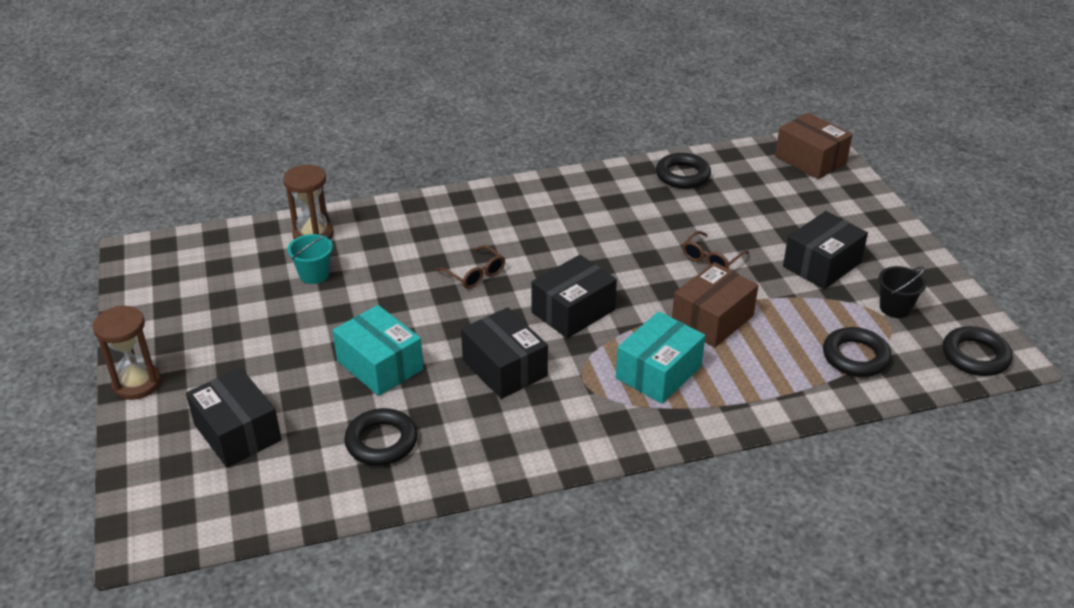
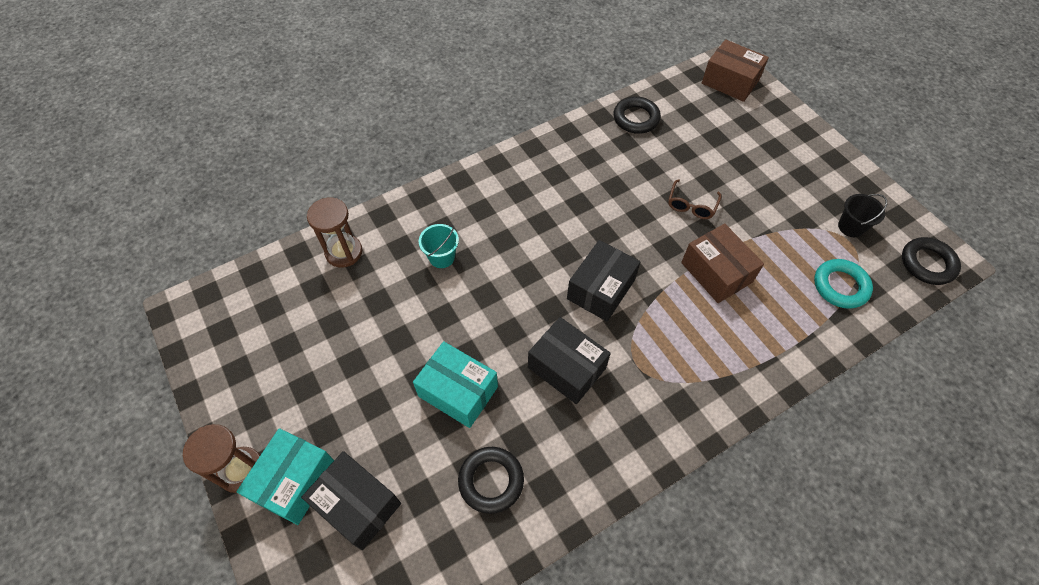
camera: 15 degrees left, 20 degrees up
(314, 274) = (361, 299): turquoise bucket -> turquoise bucket (442, 257)
(474, 274) = (503, 266): brown glasses -> none
(658, 372) = (694, 341): turquoise box -> turquoise box (294, 481)
(712, 319) = (716, 272): brown box -> brown box turned 60 degrees counterclockwise
(821, 264) = (779, 193): black box -> none
(855, 357) = (840, 286): black ring -> turquoise ring

